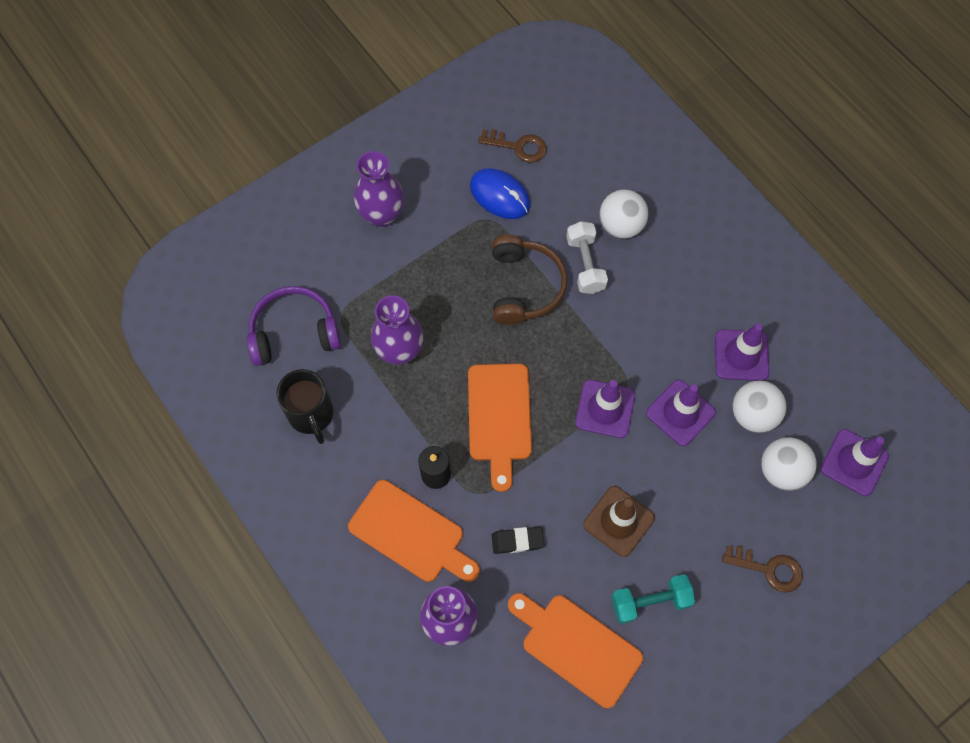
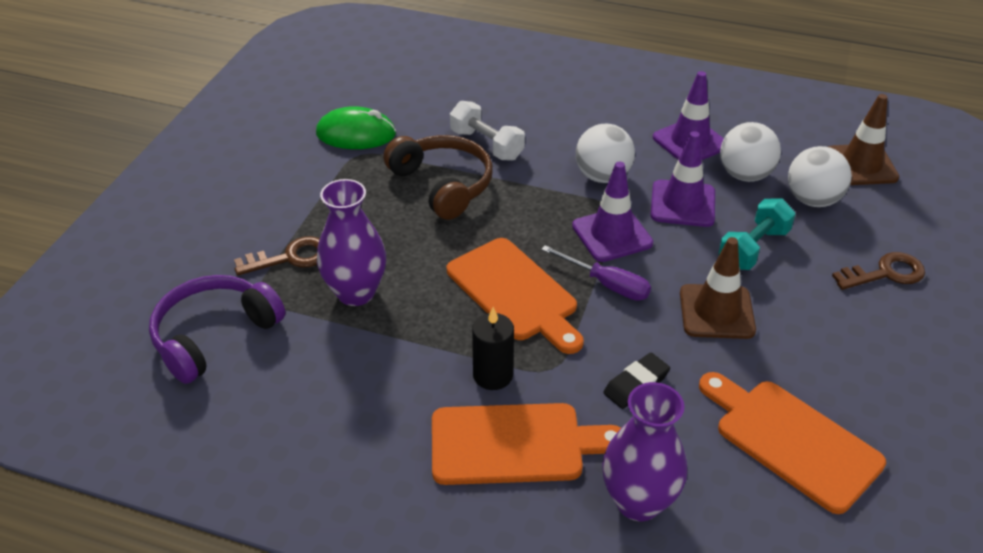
camera: 35 degrees left, 25 degrees down
(311, 415) = (297, 398): black mug -> none
(382, 215) = (241, 198): purple vase -> none
(500, 195) = (356, 134): blue mouse -> green mouse
(518, 146) = (342, 96): brown key -> brown key (289, 258)
(565, 450) = (607, 284): none -> purple screwdriver
(577, 647) = (792, 440): orange cutting board -> orange cutting board turned 45 degrees clockwise
(620, 225) = (493, 107): white ball -> white ball (602, 176)
(650, 602) = (816, 359): turquoise dumbbell -> turquoise dumbbell (753, 248)
(854, 462) = (861, 165): purple traffic cone -> brown traffic cone

